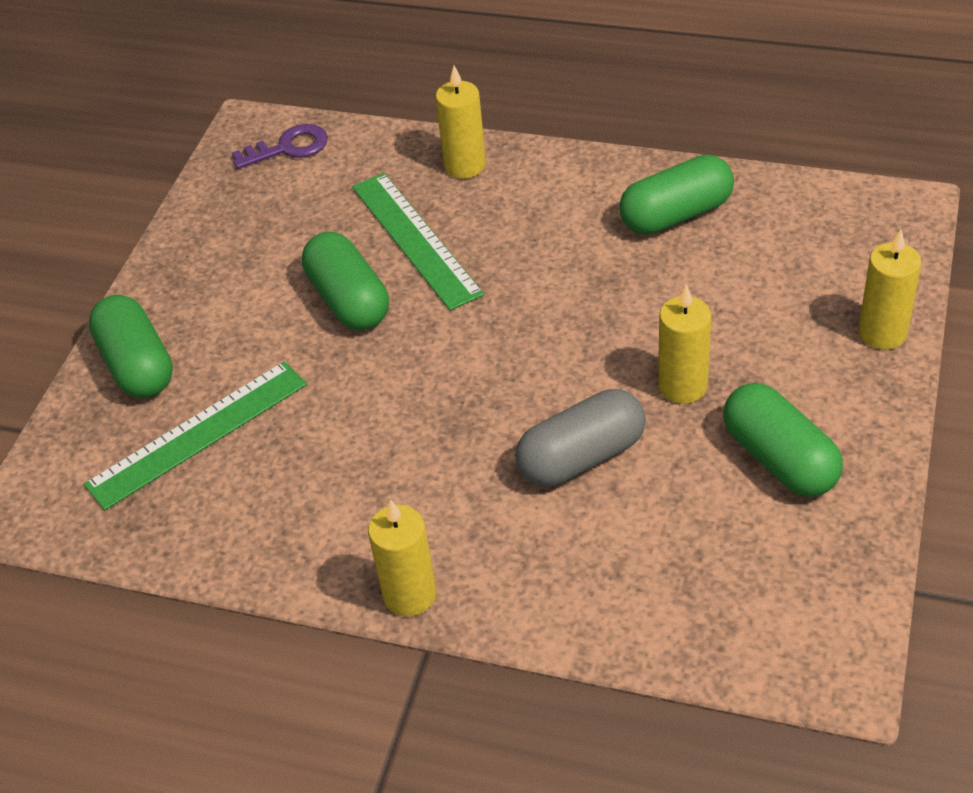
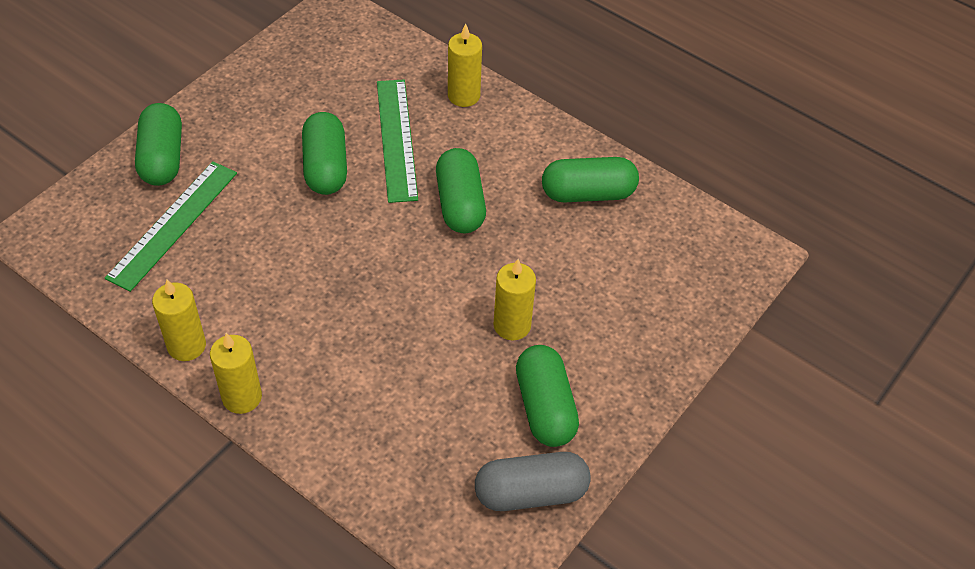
camera: 15 degrees right, 5 degrees up
(198, 434) = (173, 224): green ruler -> green ruler turned 45 degrees counterclockwise
(288, 148) = (352, 34): purple key -> none
(536, 280) = (460, 204): none -> green capsule
(581, 457) = (412, 348): grey capsule -> grey capsule (531, 493)
(882, 333) = (677, 344): yellow candle -> yellow candle (186, 346)

